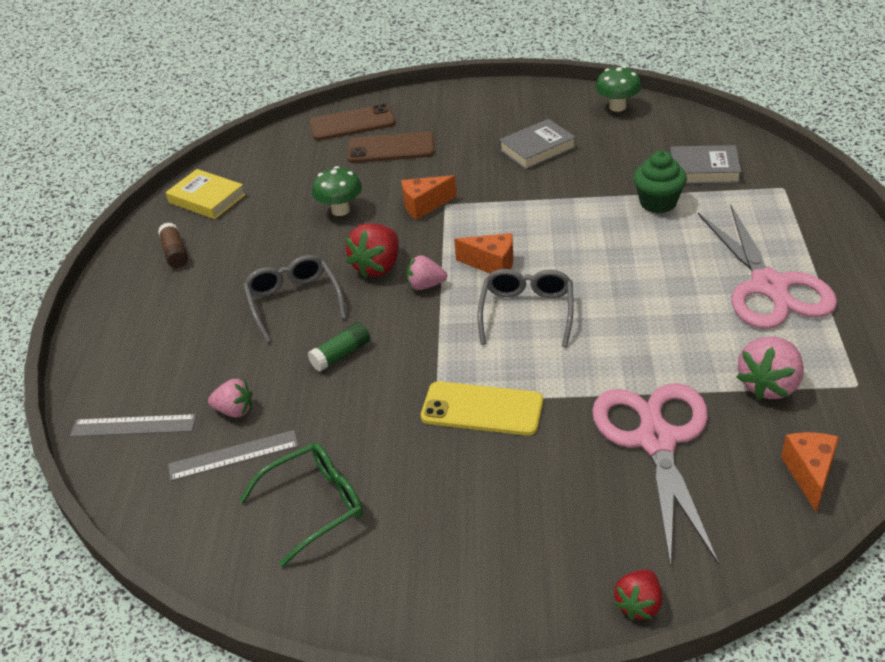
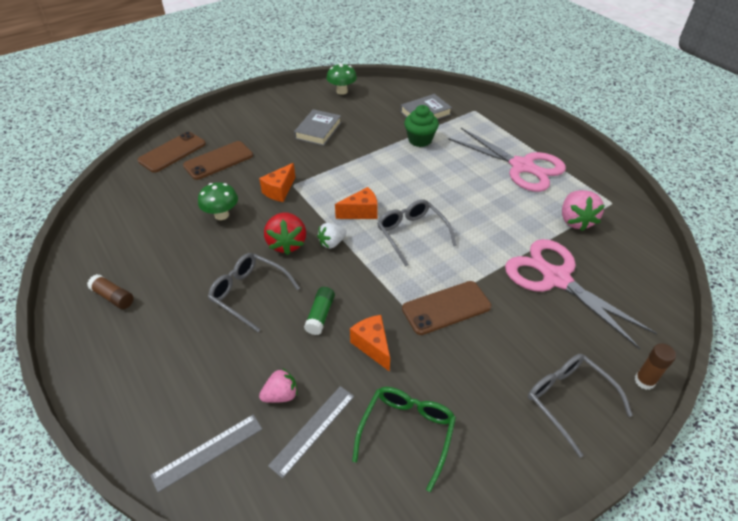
camera: 40 degrees left, 5 degrees up
(207, 199) = (102, 245): yellow book -> none
(425, 285) = (332, 243): pink strawberry -> white strawberry
(482, 409) = (446, 308): yellow phone -> brown phone
(518, 571) = (568, 400): none -> grey glasses
(638, 604) = (644, 381): red strawberry -> brown glue stick
(809, 474) = (641, 260): orange cheese -> orange cheese (372, 346)

